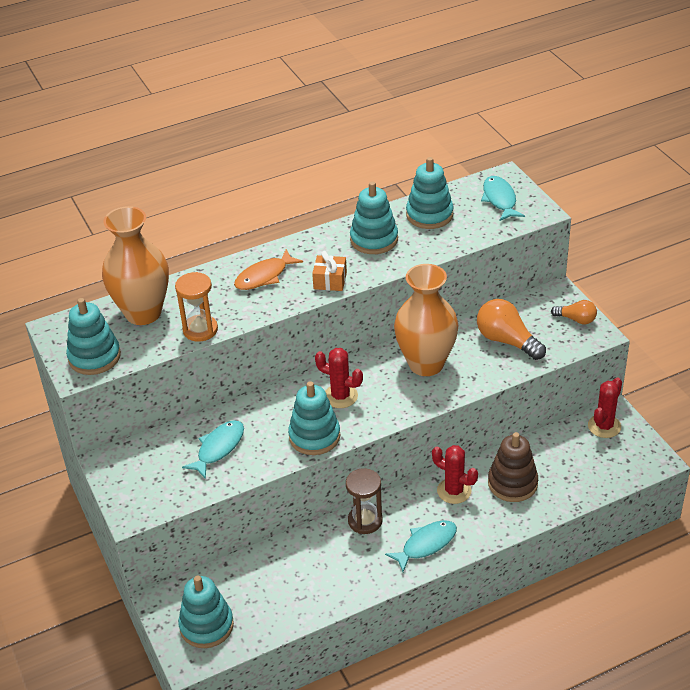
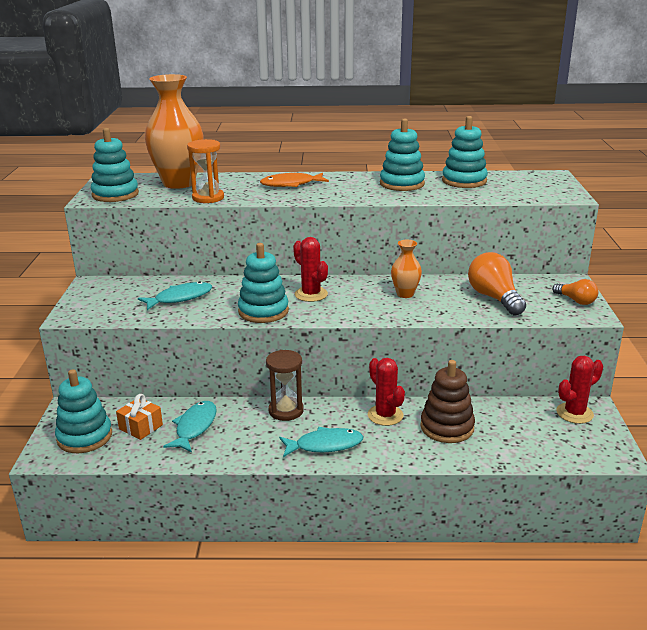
camera: 25 degrees right, 15 degrees down
(330, 281) = (340, 195): orange gift -> orange gift (141, 427)
(426, 364) = (405, 294): orange vase -> orange vase, size x0.49
(500, 199) = (537, 184): turquoise fish -> turquoise fish (194, 427)

